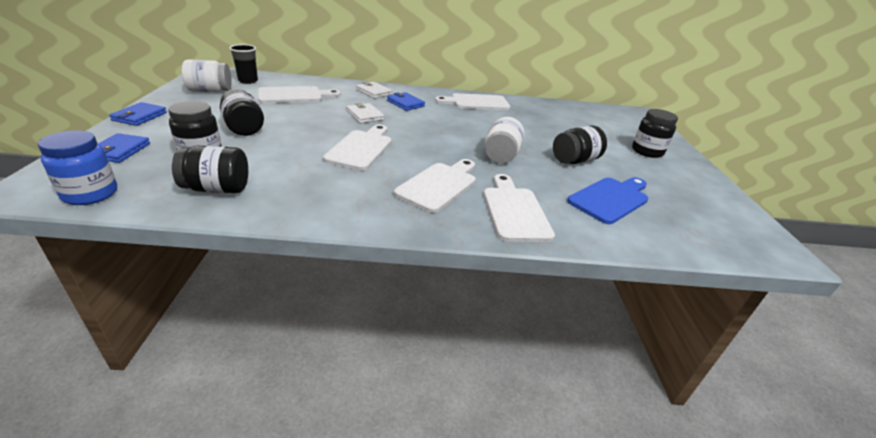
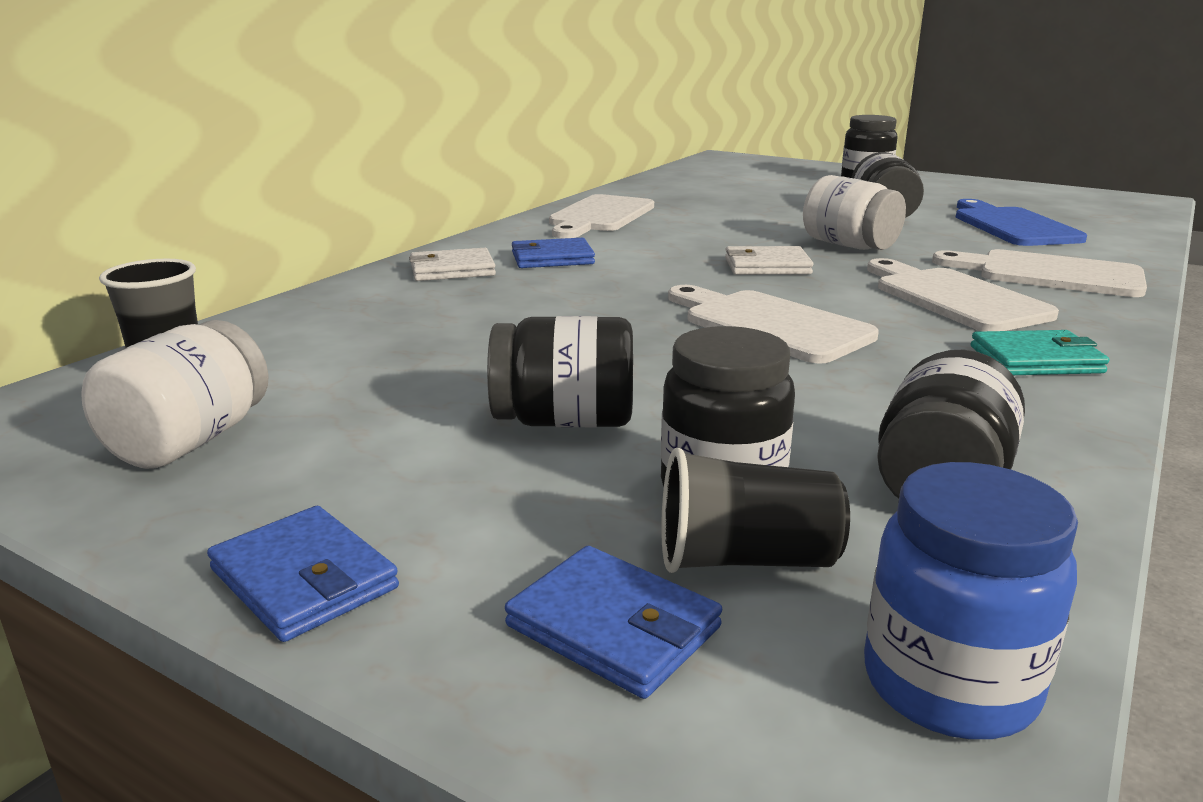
camera: 55 degrees left, 10 degrees down
(157, 162) = (745, 559): none -> black cup
(294, 95) = (378, 341): white cutting board -> none
(363, 206) = (1035, 360): none -> turquoise wallet
(365, 115) = (589, 297): white wallet -> white wallet (767, 266)

